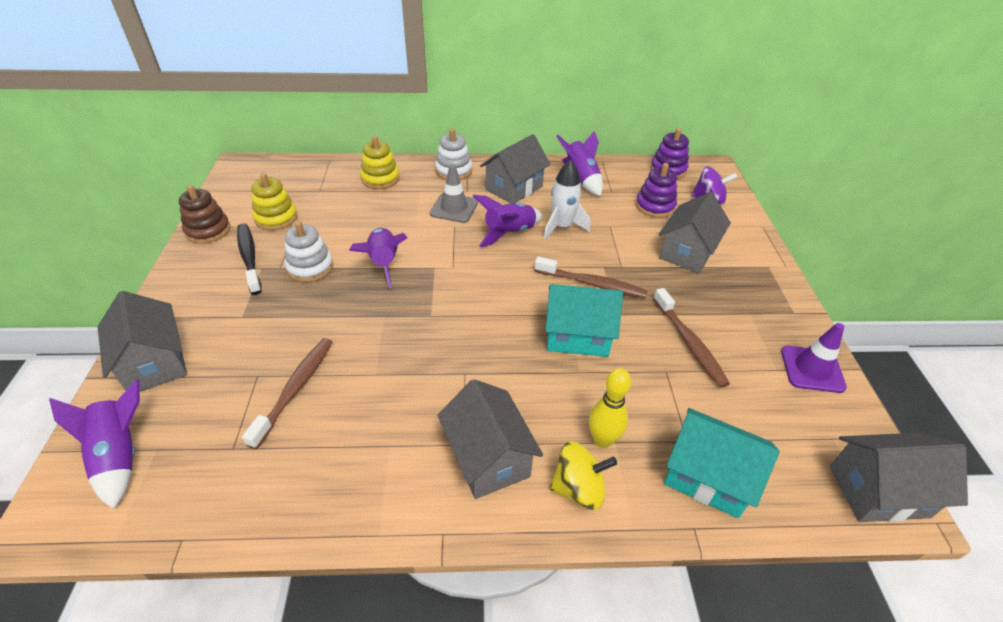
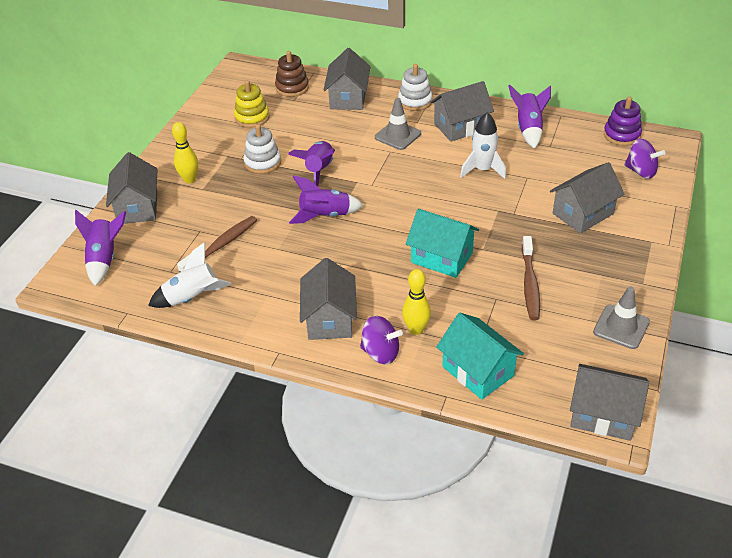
camera: 25 degrees right, 0 degrees up
(208, 230) = (199, 118): brown stacking toy -> brown stacking toy (292, 87)
(220, 308) = (189, 179): none -> yellow bowling pin
(249, 257) = (221, 146): black toothbrush -> none
(280, 482) = (192, 298): none -> white rocket
(380, 179) = (348, 98): yellow stacking toy -> grey house
(509, 233) = (433, 166): purple rocket -> purple rocket (325, 215)
(578, 488) = (380, 353): yellow spinning top -> purple spinning top
(592, 284) = (479, 222): brown toothbrush -> none
(655, 206) = (582, 168): purple stacking toy -> none
(812, 369) = (621, 327): purple traffic cone -> grey traffic cone

